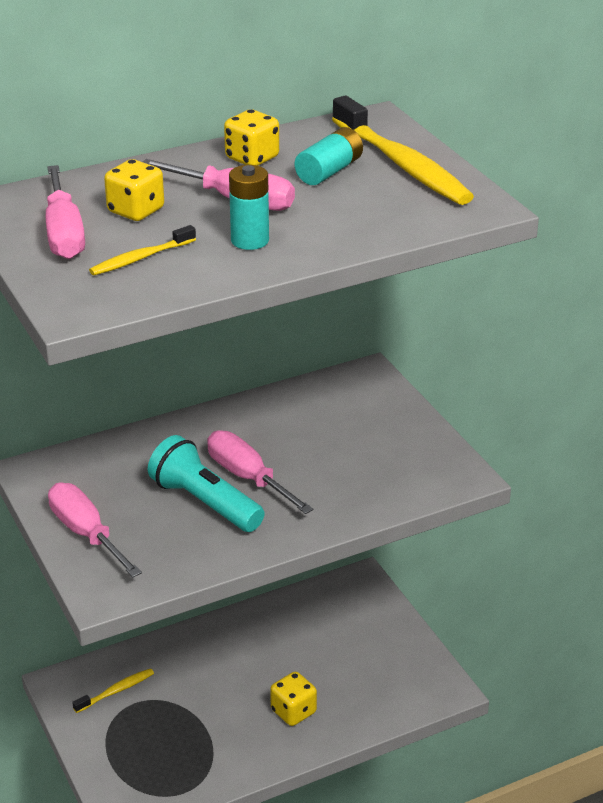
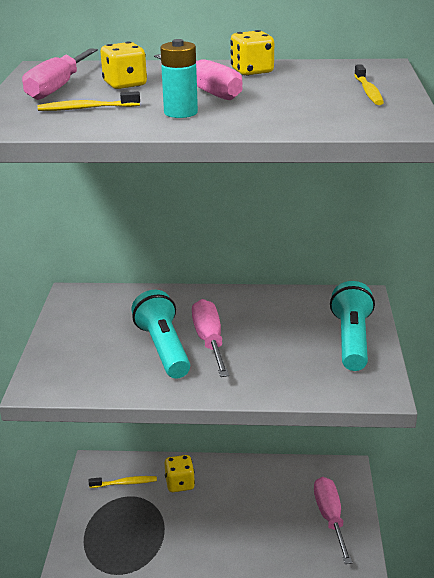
camera: 30 degrees right, 5 degrees down
(86, 534) = (66, 343): pink screwdriver -> pink screwdriver (330, 518)
(293, 711) = (232, 547): yellow dice -> yellow dice (180, 484)
(329, 171) = (301, 86): turquoise battery -> none
(395, 429) = (351, 340): none -> turquoise flashlight
(402, 164) = (368, 91): yellow toothbrush -> yellow toothbrush, size x0.49

